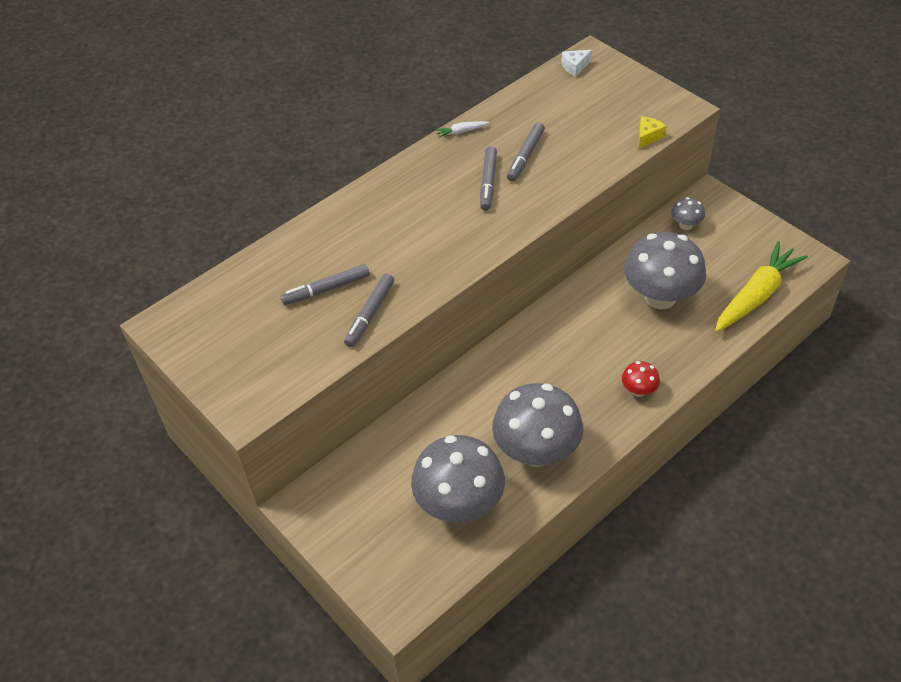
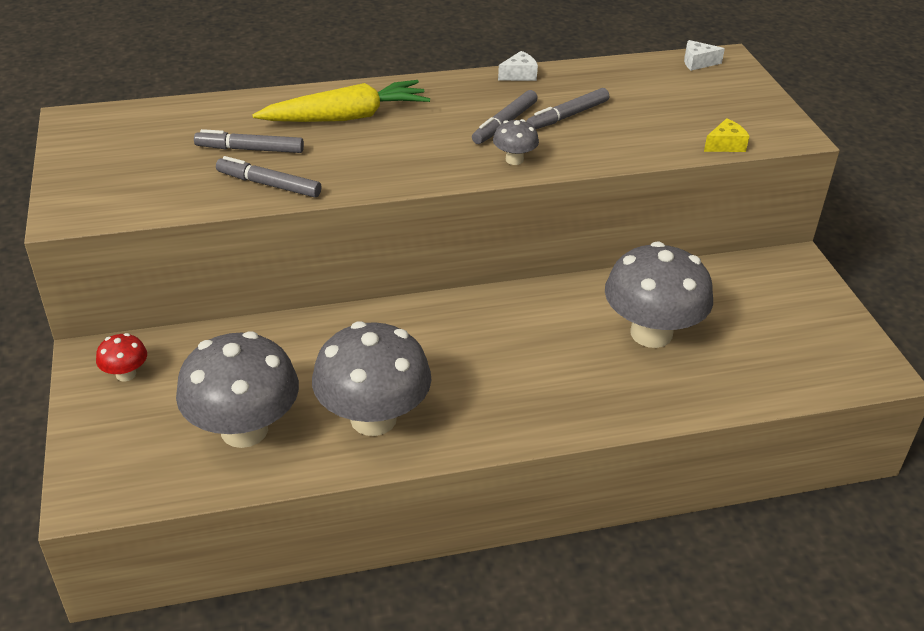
camera: 25 degrees right, 10 degrees down
(370, 314) = (269, 184): grey marker -> grey marker turned 60 degrees clockwise
(461, 132) = (519, 75): white carrot -> white cheese
(638, 390) = (544, 412): red mushroom -> red mushroom (126, 374)
(685, 225) = (742, 278): grey mushroom -> grey mushroom (514, 160)
(756, 295) = (774, 379): yellow carrot -> yellow carrot (346, 117)

